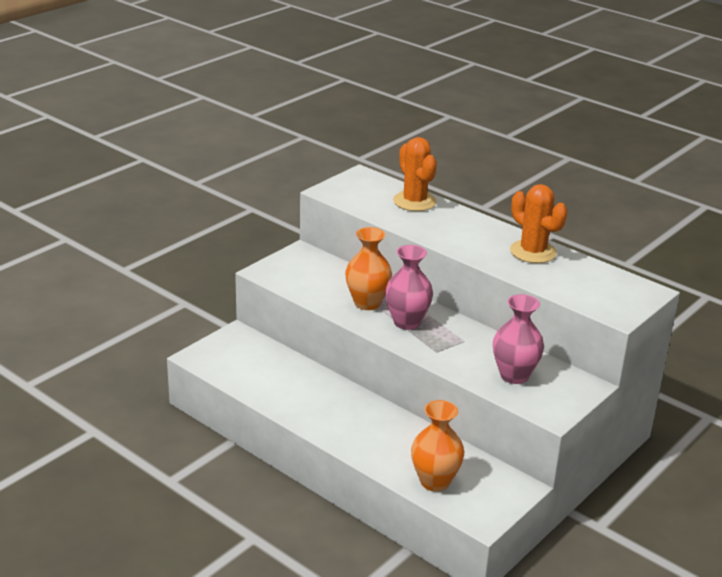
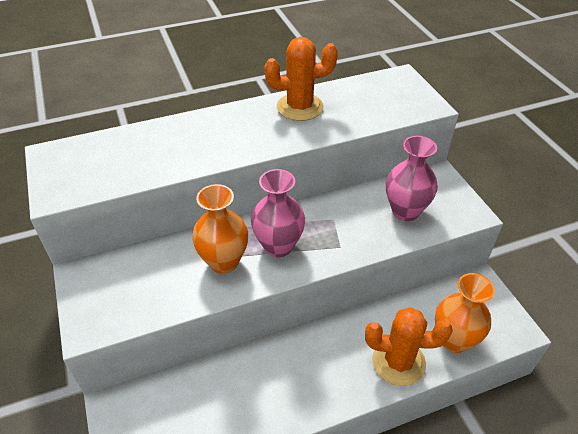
camera: 60 degrees left, 15 degrees up
(414, 201) = (145, 139): orange cactus -> orange cactus (398, 362)

